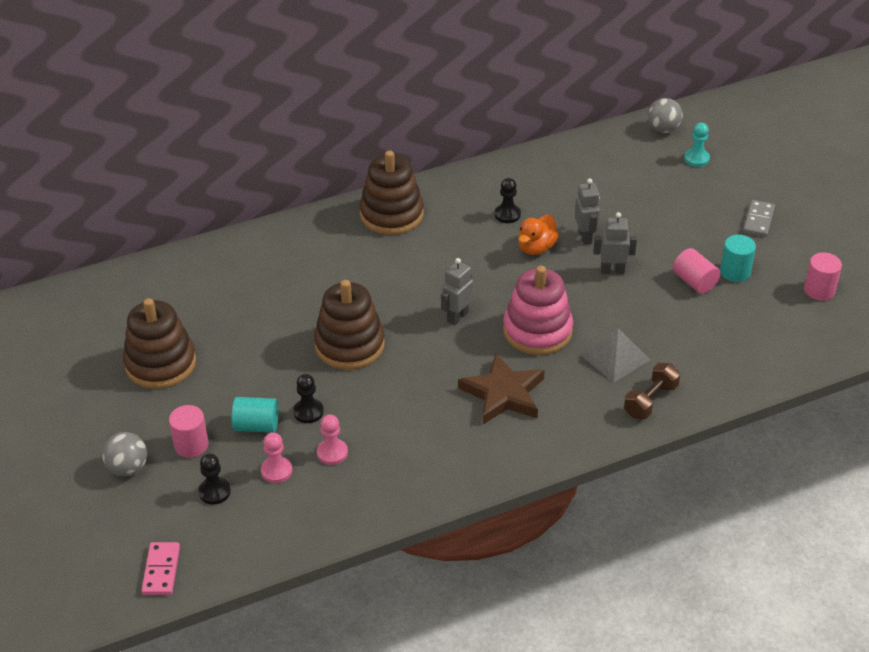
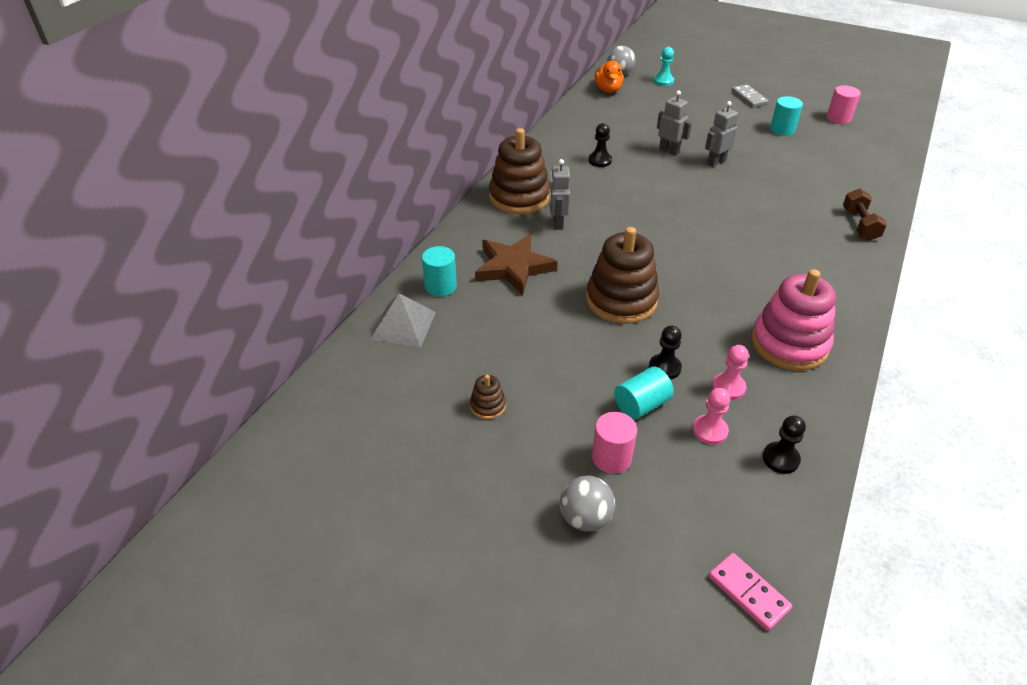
camera: 40 degrees left, 0 degrees up
(160, 364) = (488, 406): brown stacking toy -> brown stacking toy, size x0.44
(214, 492) = (688, 484): black pawn -> black pawn (780, 459)
(237, 259) = (440, 286): none -> turquoise cylinder
(457, 317) = (666, 239): grey robot -> grey robot (557, 223)
(503, 394) = (773, 272): brown star -> brown star (513, 267)
(536, 248) = (649, 171): orange duck -> orange duck (608, 90)
(537, 331) = (730, 220): pink stacking toy -> pink stacking toy (789, 344)
(615, 357) = (799, 211): grey pyramid -> grey pyramid (403, 325)
(694, 282) = (770, 145): pink cylinder -> none

